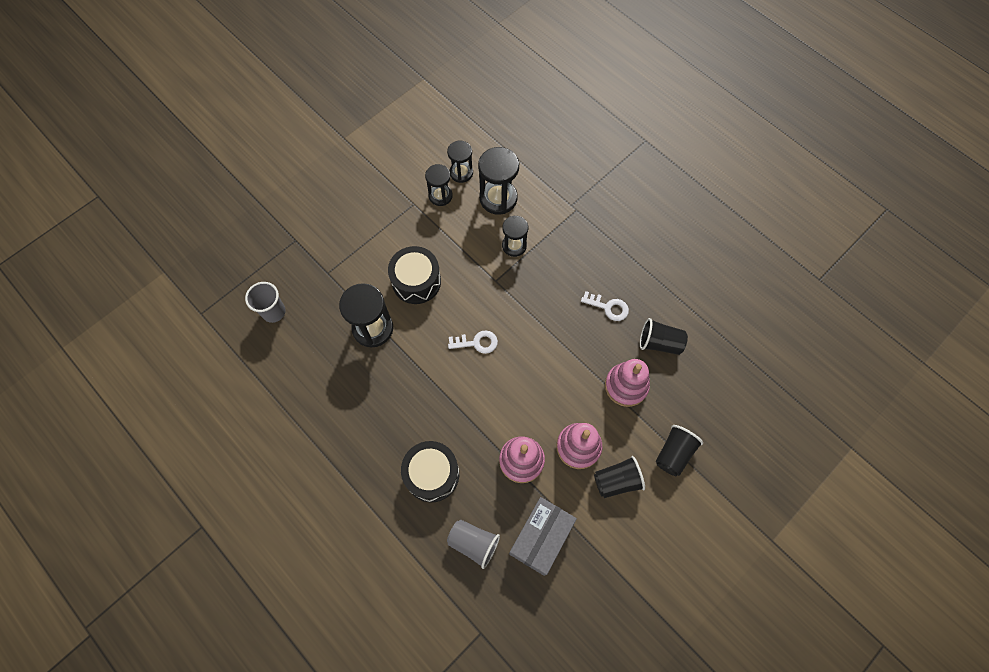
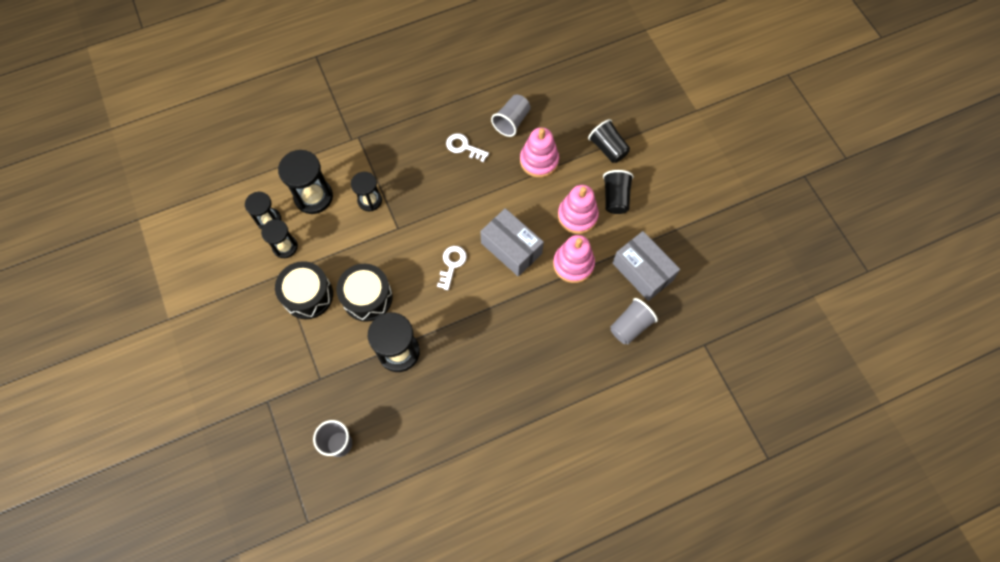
camera: 70 degrees left, 0 degrees up
(432, 474) = (559, 341): black drum -> black drum (308, 295)
(515, 392) = (511, 248): none -> grey box
(608, 307) = (463, 147): white key -> white key turned 105 degrees counterclockwise
(659, 343) = (511, 121): black cup -> grey cup

